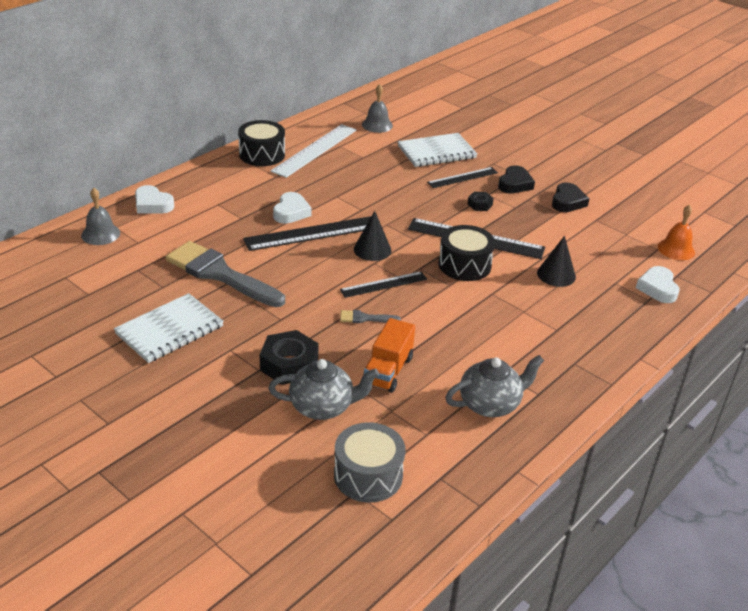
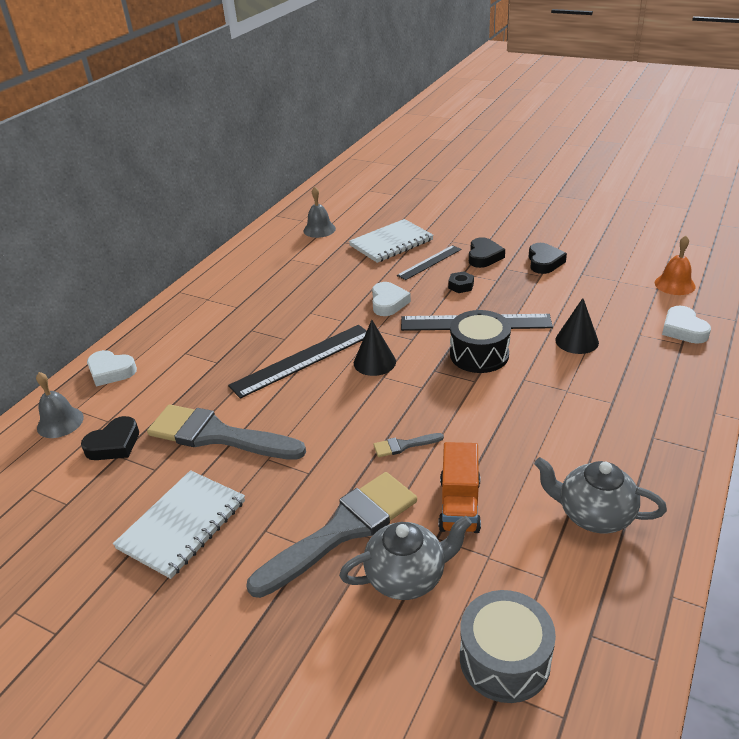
camera: 10 degrees left, 0 degrees up
(137, 260) = (114, 444): none -> black heart
(262, 154) = (213, 287): black drum -> none
(289, 364) = (343, 530): black nut -> grey brush
(291, 212) = (269, 342): white heart -> white heart (388, 303)
(315, 150) = (267, 269): white ruler -> none
(383, 284) = (405, 399): black ruler -> none
(490, 404) = (594, 515): grey teapot -> grey teapot turned 120 degrees counterclockwise

